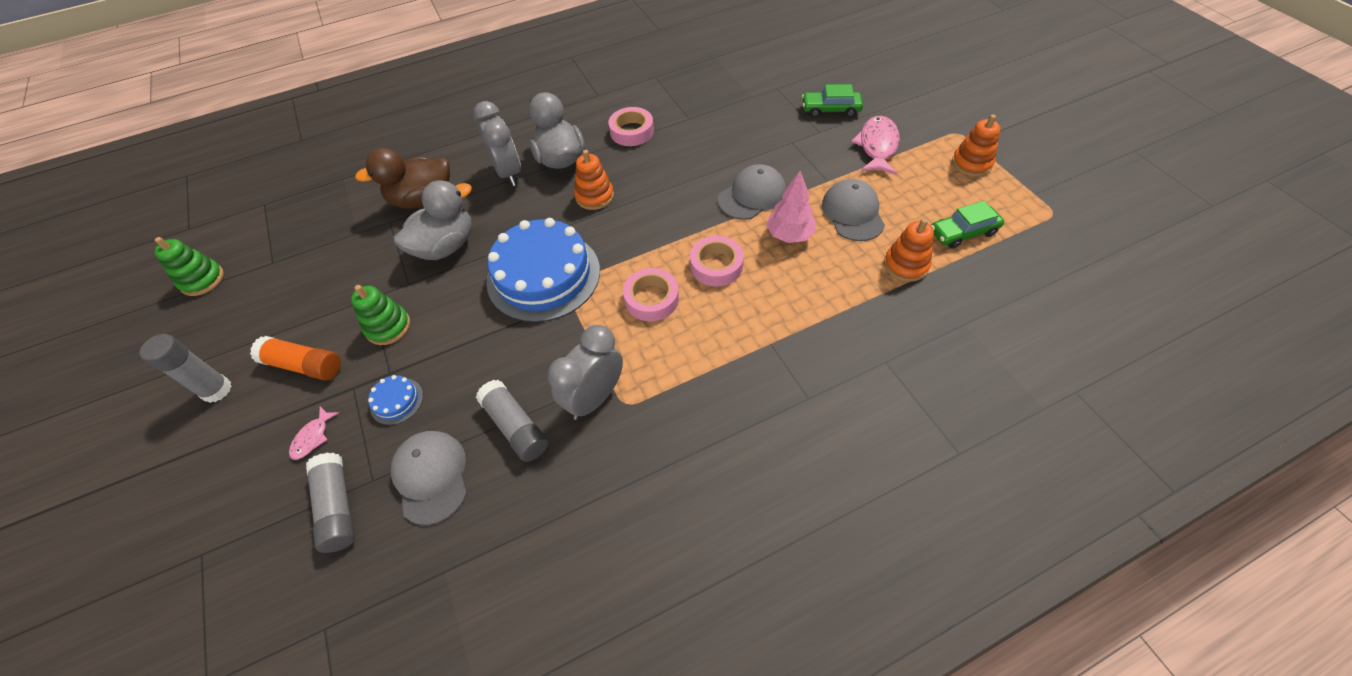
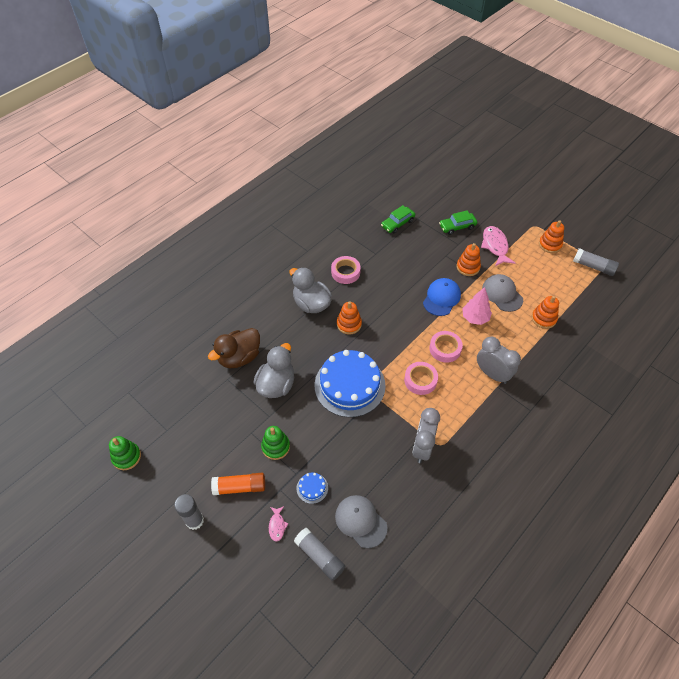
camera: 25 degrees left, 0 degrees up
(508, 173) = (284, 323): grey clock -> grey clock (492, 374)
(515, 427) = (389, 478): grey glue stick -> grey glue stick (593, 267)
(752, 195) = (441, 298): grey cap -> blue cap
(817, 164) = (468, 267): none -> orange stacking toy
(963, 232) = (563, 290): green car -> green car (397, 223)

